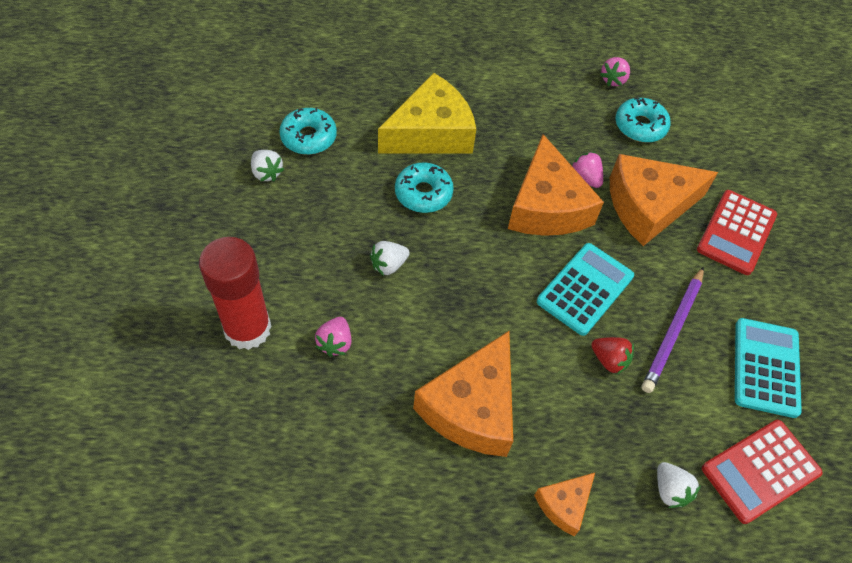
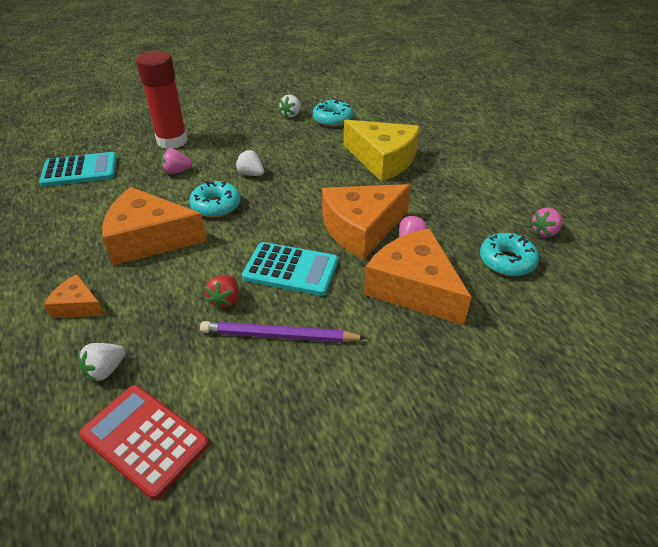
camera: 70 degrees right, 15 degrees down
(423, 193) = (324, 171): turquoise donut -> turquoise donut (216, 206)
(613, 80) = (544, 232): pink strawberry -> pink strawberry turned 45 degrees counterclockwise
(736, 232) = (436, 360): red calculator -> none
(766, 367) = (274, 421): turquoise calculator -> turquoise calculator (80, 170)

